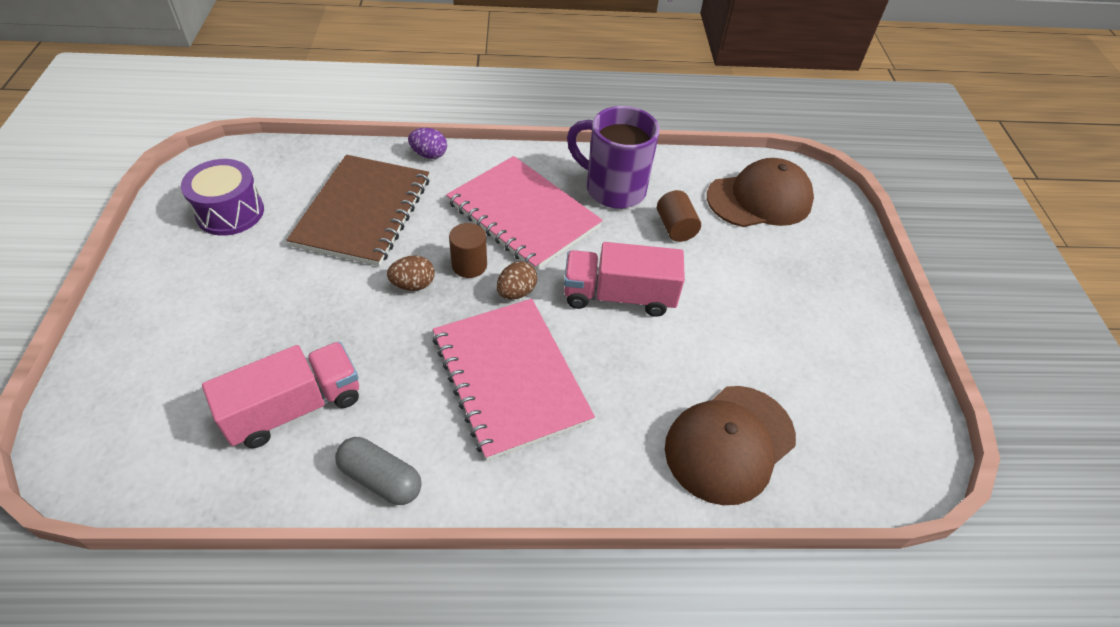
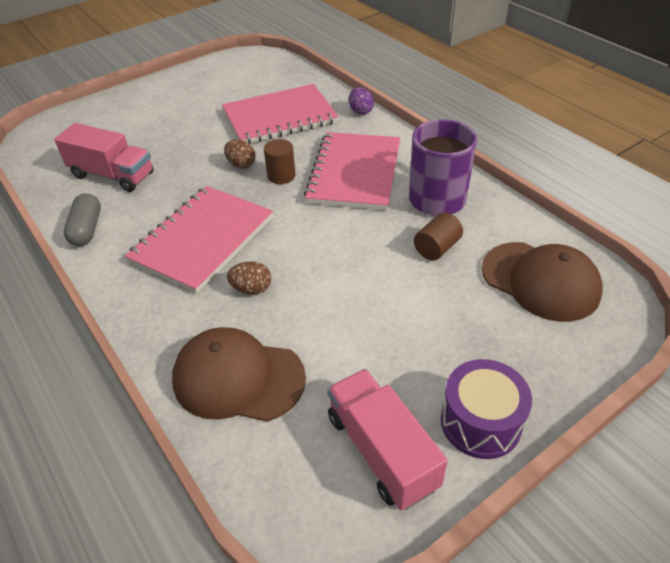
camera: 60 degrees right, 5 degrees down
(230, 212) = (228, 81): purple drum -> purple drum (480, 422)
(363, 212) = (279, 117): brown notebook -> pink notebook
(516, 292) = (279, 206): brown egg -> brown egg (252, 289)
(619, 296) = (327, 252): pink truck -> pink truck (381, 451)

